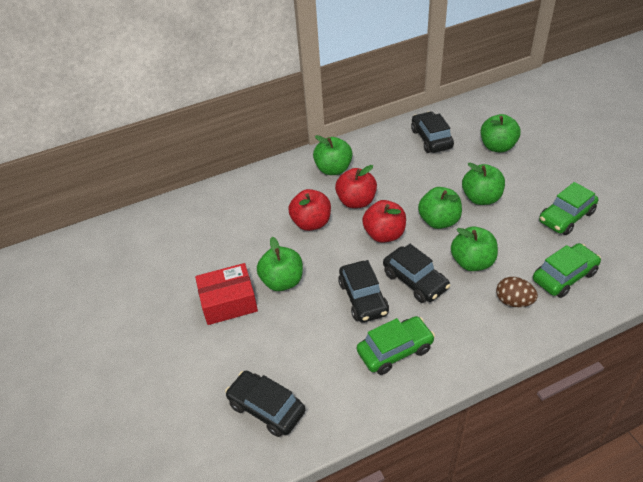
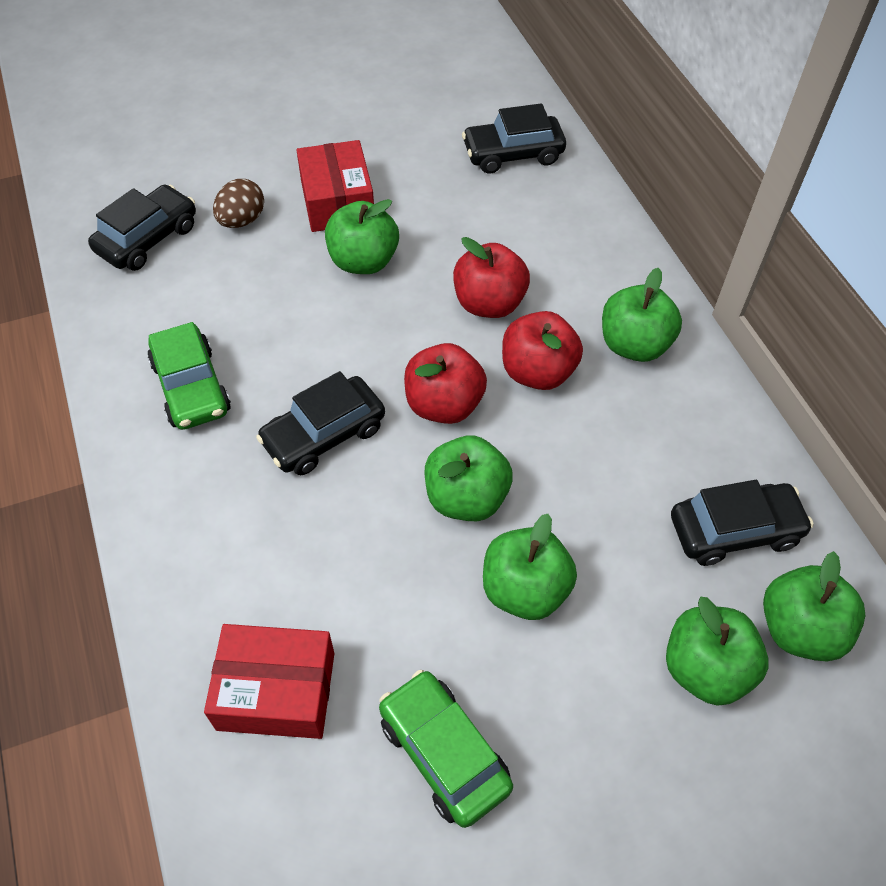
camera: 90 degrees right, 10 degrees up
(363, 298) = (304, 358): black car -> black car (513, 154)
(472, 262) = (348, 533): green apple -> green apple (799, 629)
(513, 301) = (239, 580): brown egg -> brown egg (242, 220)
(564, 276) = (276, 691): green car -> red box

